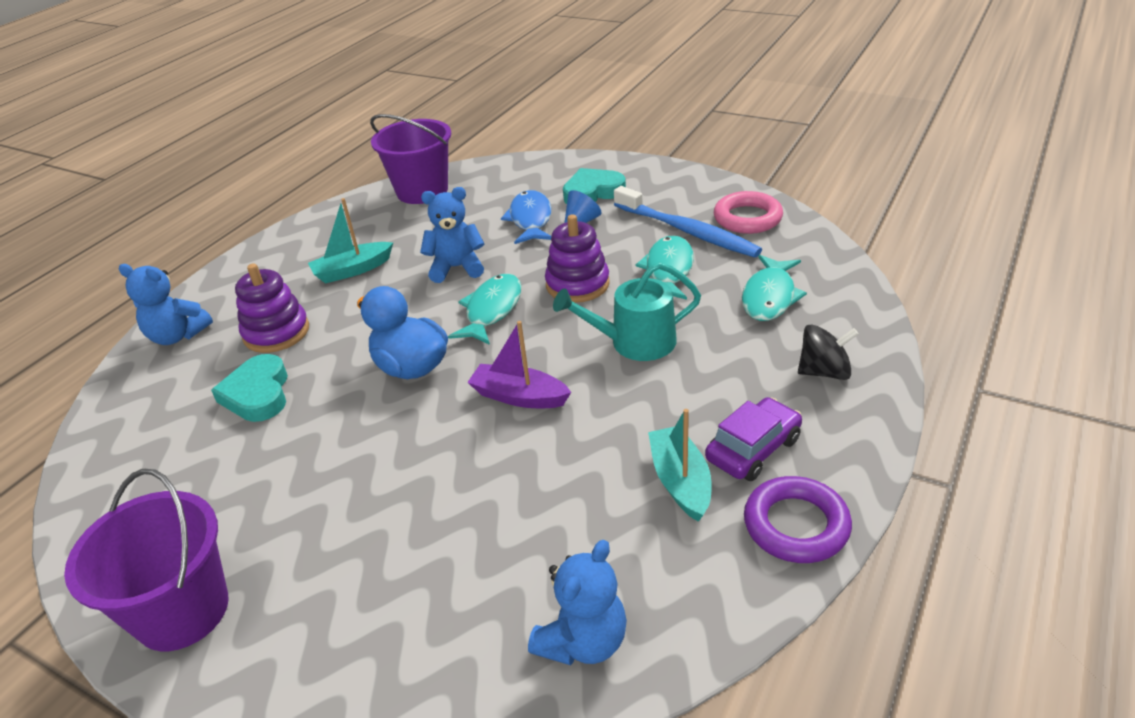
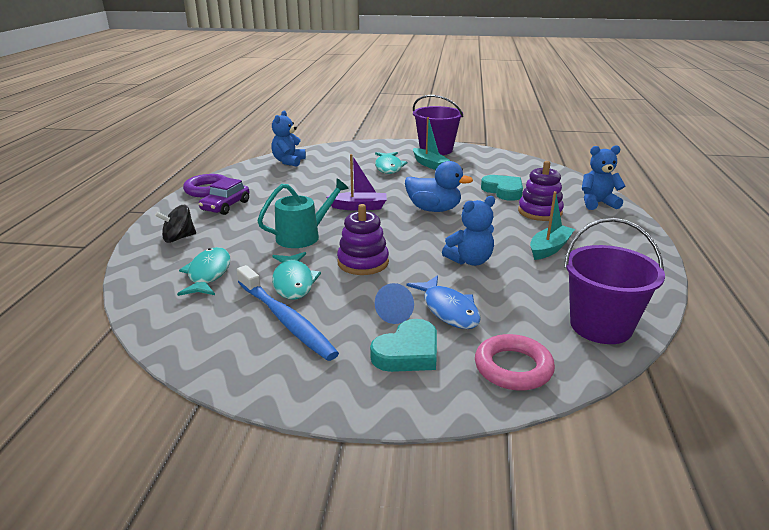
camera: 155 degrees right, 10 degrees down
(491, 310) = (413, 239): turquoise fish -> turquoise fish (388, 167)
(680, 481) = (261, 193): turquoise boat -> turquoise boat (429, 164)
(686, 231) = (285, 319): blue toothbrush -> blue toothbrush turned 150 degrees counterclockwise
(747, 218) = (223, 343): pink ring -> pink ring (513, 367)

